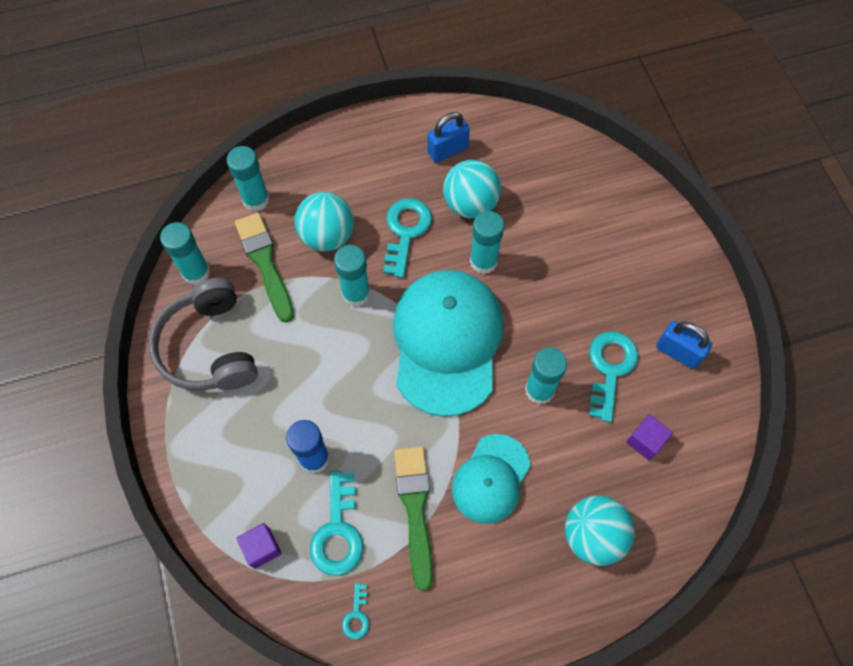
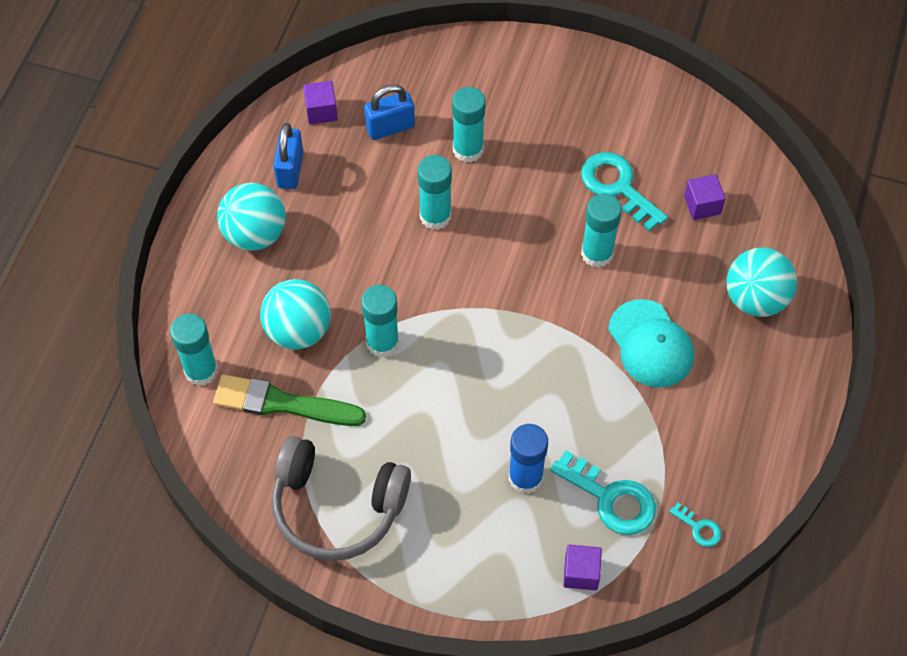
camera: 55 degrees left, 5 degrees down
(196, 272) = (241, 473): turquoise glue stick -> turquoise glue stick (468, 149)
(405, 231) = (350, 260): turquoise key -> none
(415, 509) = (635, 422): green brush -> none
(447, 342) = (493, 297): turquoise cap -> none
(470, 204) = (366, 188): turquoise ball -> turquoise ball (255, 234)
(509, 138) = (321, 111): none -> purple cube
(678, 352) = (641, 127): blue padlock -> blue padlock (390, 127)

